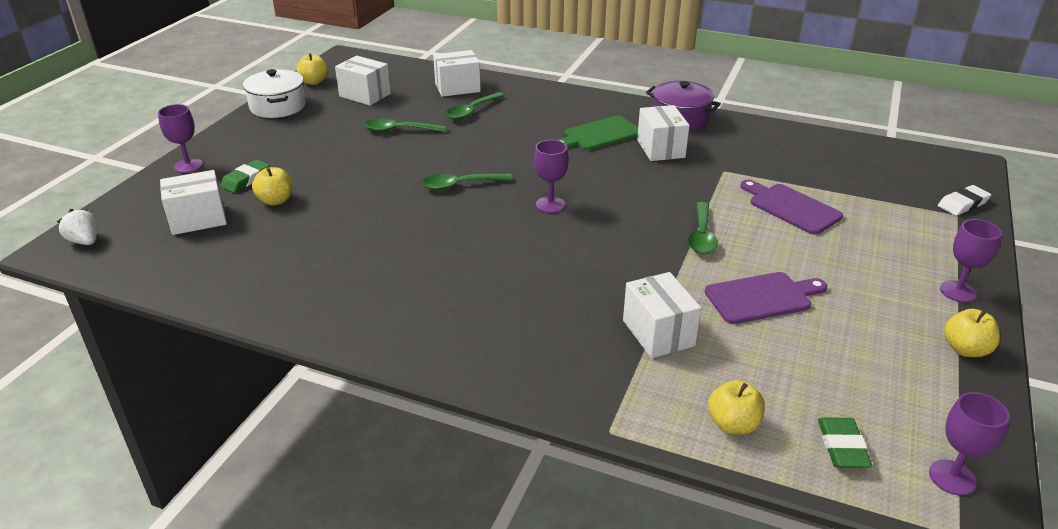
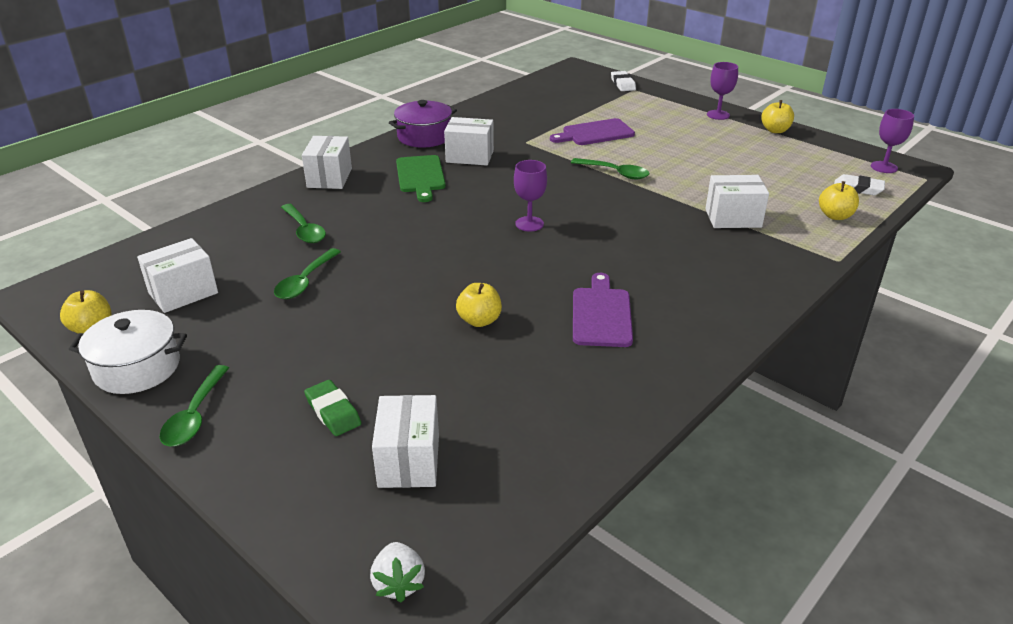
camera: 70 degrees left, 0 degrees up
(85, 241) = (398, 583): white strawberry -> white strawberry turned 75 degrees counterclockwise
(188, 166) = (247, 466): purple goblet -> none
(276, 200) = (406, 390): yellow apple -> yellow apple (479, 320)
(457, 88) = (236, 229): white box -> white box (329, 178)
(460, 185) = (460, 263): green spoon -> green spoon (195, 415)
(762, 298) = (703, 172): purple cutting board -> purple cutting board (601, 314)
(842, 446) = (858, 188): green eraser -> white eraser

